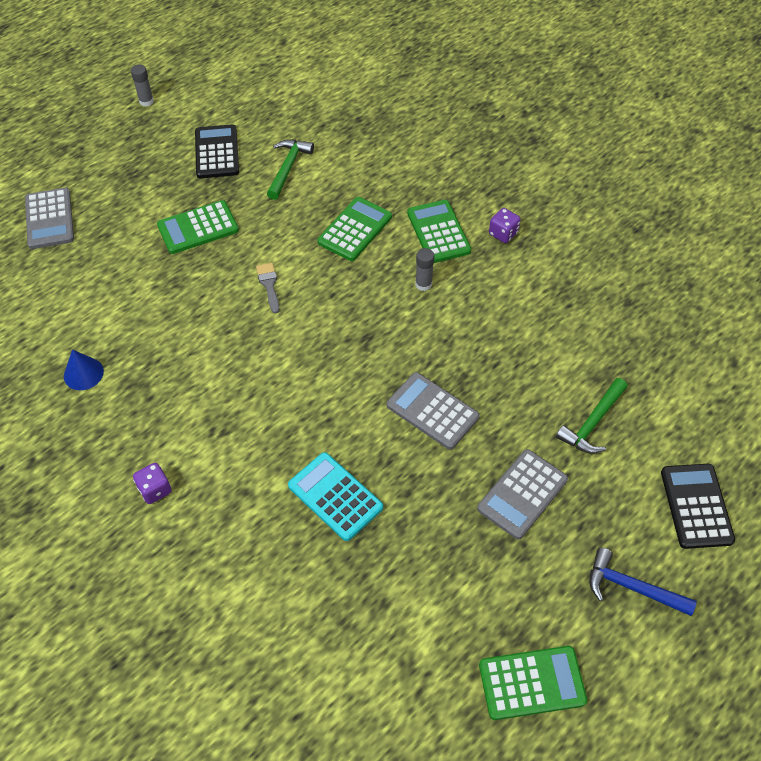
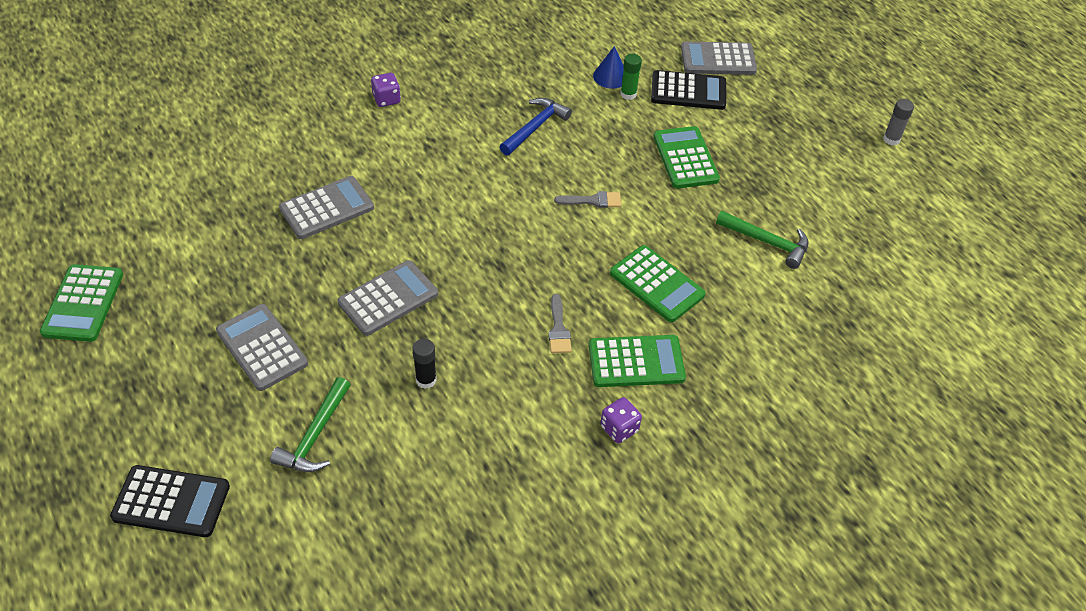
camera: 100 degrees right, 5 degrees down
(83, 373) = (523, 68): blue cone -> blue cone (610, 76)
(113, 280) = (628, 94): none -> green glue stick
(217, 152) = (800, 186): black calculator -> black calculator (688, 91)
(335, 496) = (327, 208): turquoise calculator -> grey calculator
(423, 284) = (558, 329): grey glue stick -> grey brush
(507, 361) = (426, 380): none -> black glue stick
(592, 423) = (315, 436): green hammer -> green hammer turned 120 degrees counterclockwise
(631, 587) = (120, 408): blue hammer -> blue hammer (535, 127)

